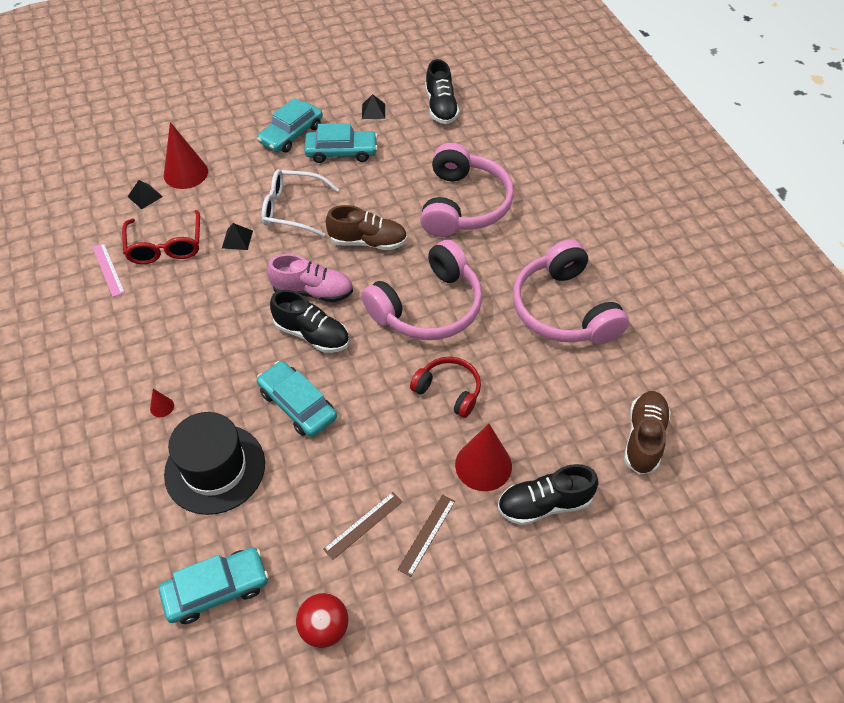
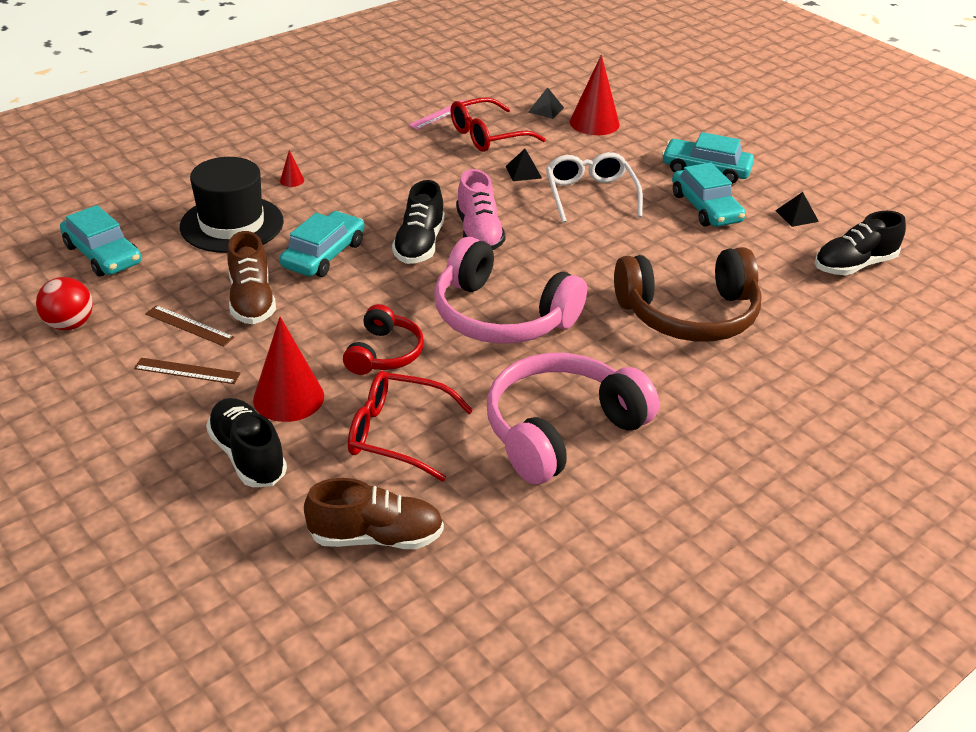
camera: 70 degrees right, 15 degrees down
(368, 242) = (575, 254): brown shoe -> brown shoe (252, 300)
(464, 205) = (689, 315): pink headphones -> brown headphones
(544, 403) = (397, 434): none -> red glasses

